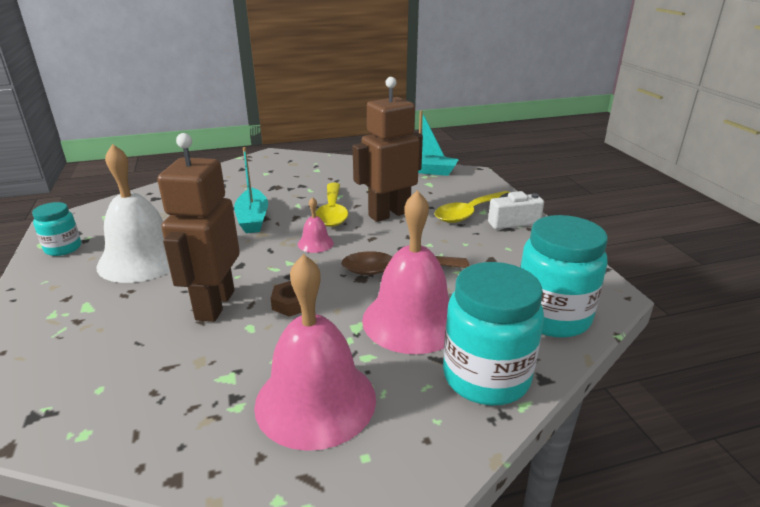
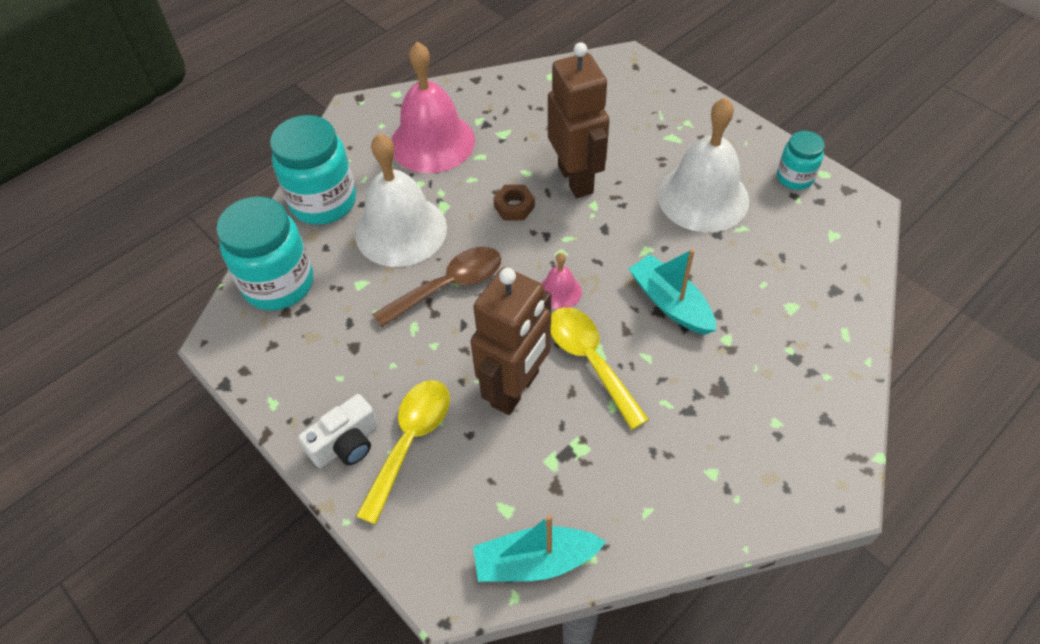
camera: 155 degrees right, 25 degrees up
(412, 320) = (401, 230): pink bell -> white bell

